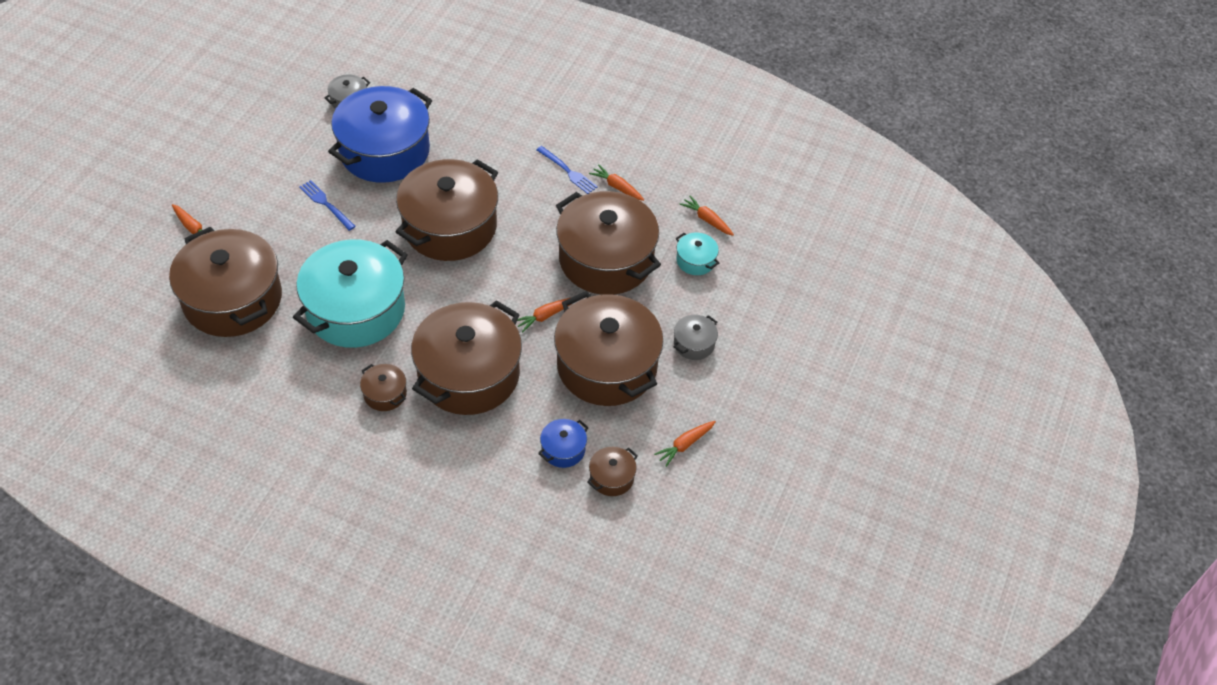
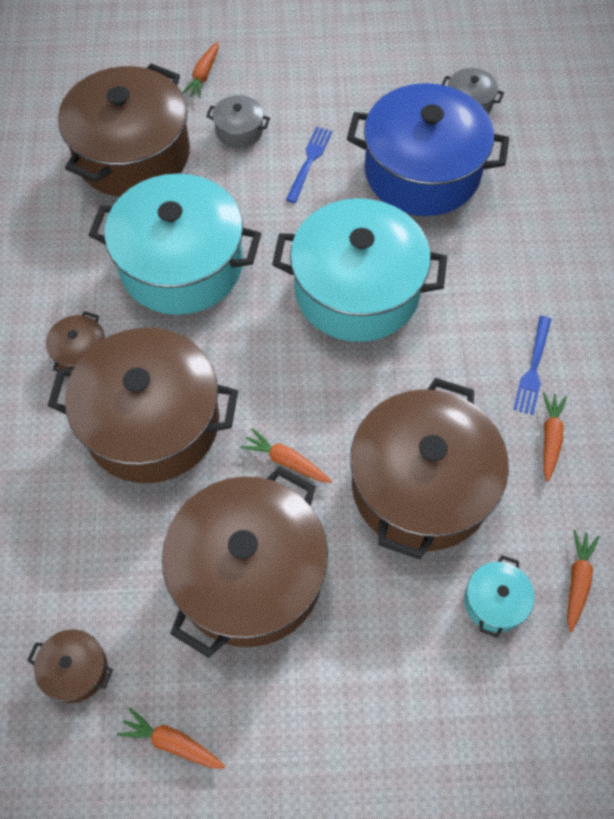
camera: 65 degrees right, 10 degrees up
(450, 227) = (357, 290): brown pot -> turquoise pot
(563, 449) = (92, 587): blue pot -> none
(694, 344) = (349, 670): grey pot -> grey pot (239, 131)

